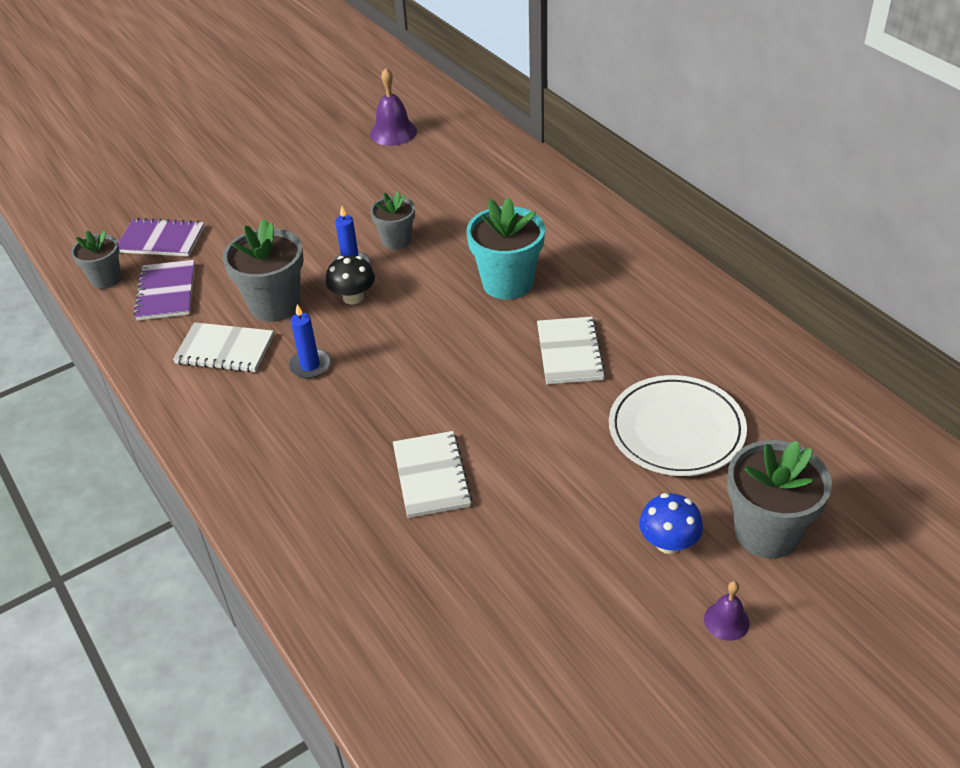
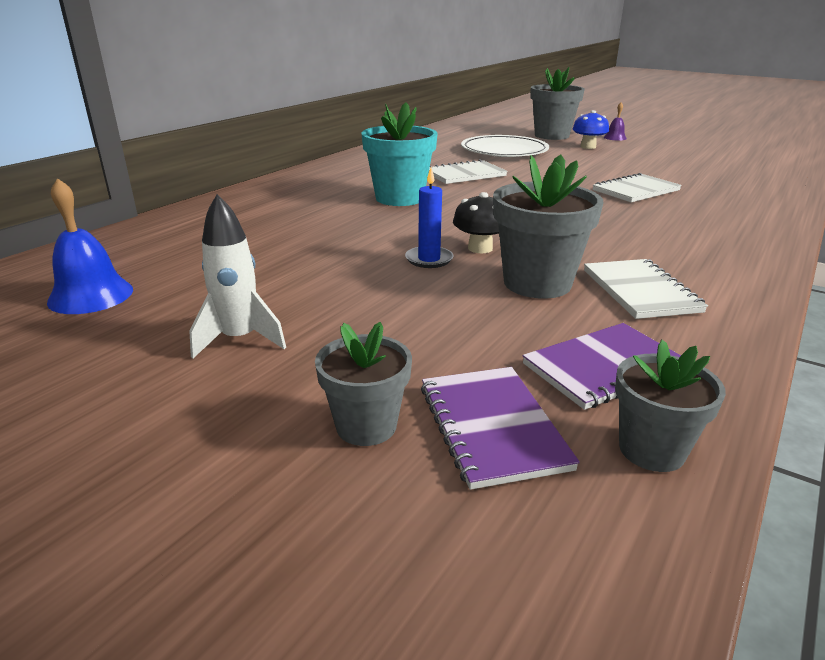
camera: 115 degrees left, 15 degrees down
(299, 179) = (240, 340): none -> white rocket
(310, 365) = (597, 246): blue candle -> none
(393, 132) = (91, 295): purple bell -> blue bell
(396, 240) = (365, 247): grey flower pot -> grey flower pot (366, 426)

